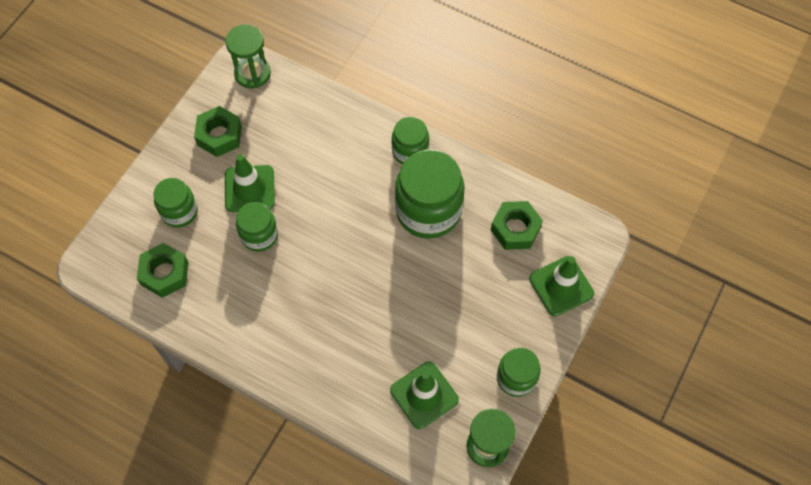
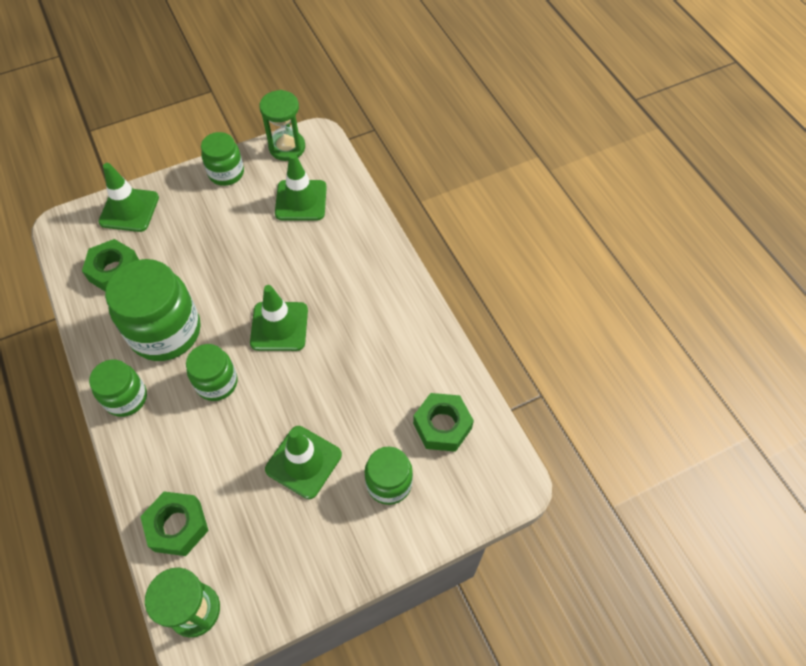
camera: 145 degrees left, 5 degrees down
(219, 135) = (289, 548): green nut -> green nut (177, 526)
(259, 235) = (329, 406): green jar -> green jar (217, 383)
(345, 269) = (279, 326): none -> green traffic cone

